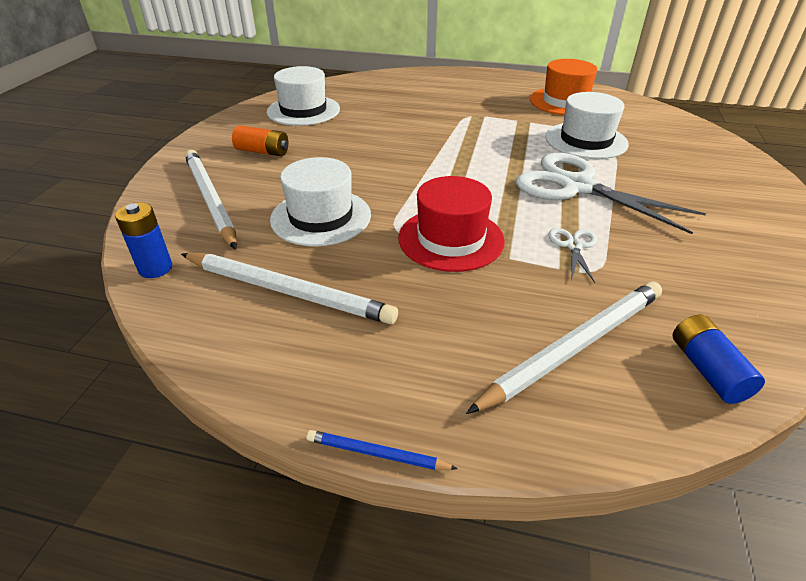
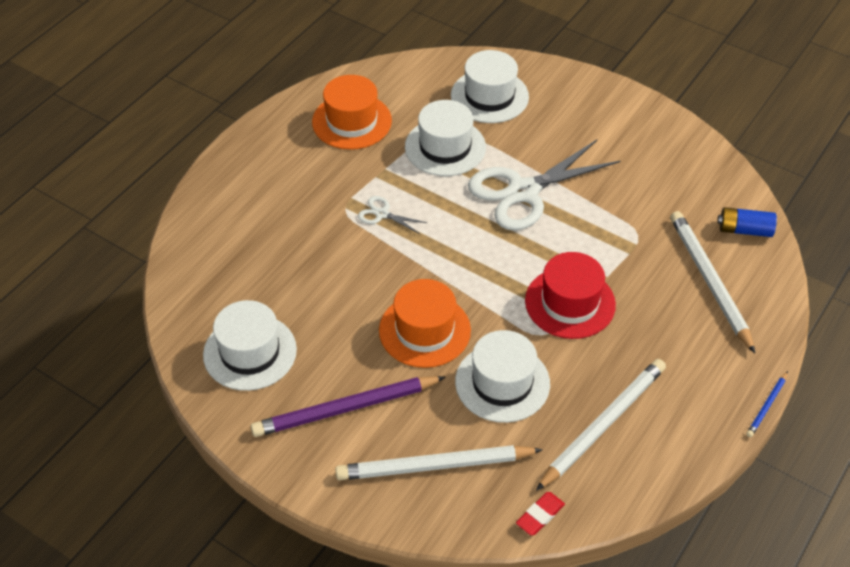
camera: 70 degrees left, 10 degrees up
(155, 268) = (540, 515): blue battery -> red eraser
(263, 152) = (346, 408): orange battery -> purple pencil
(363, 169) = (424, 330): none -> orange hat
(574, 246) = (605, 233): white scissors -> white scissors (382, 214)
(678, 149) = (489, 96): none -> white hat

